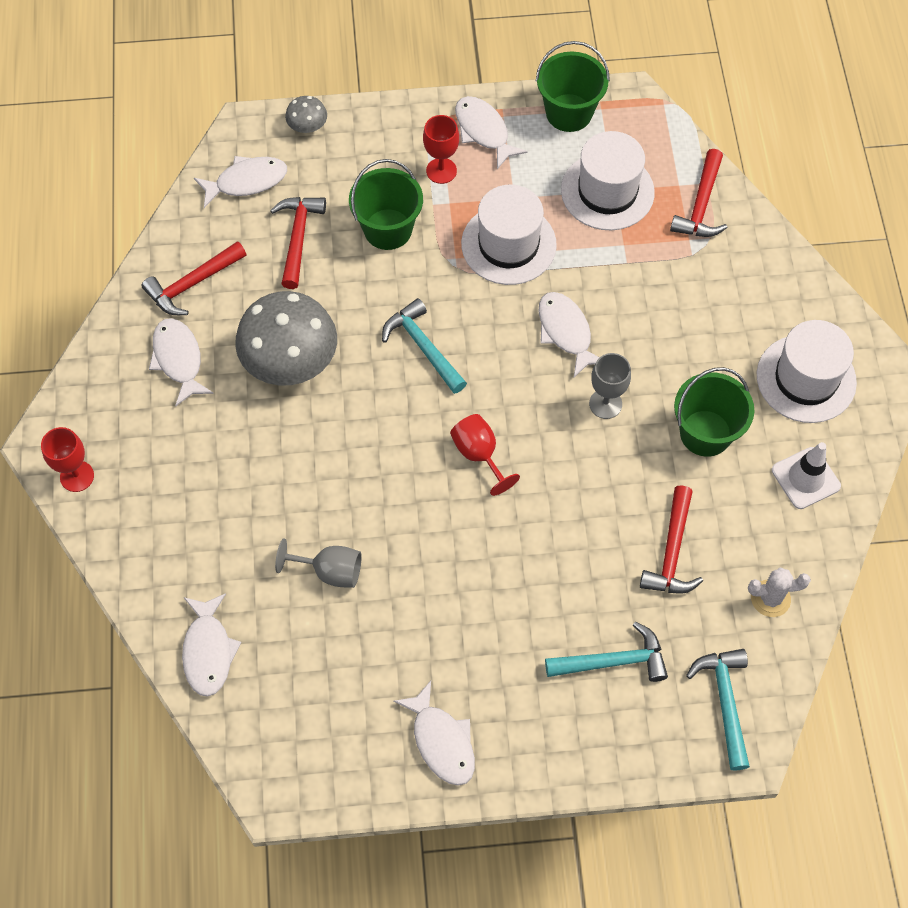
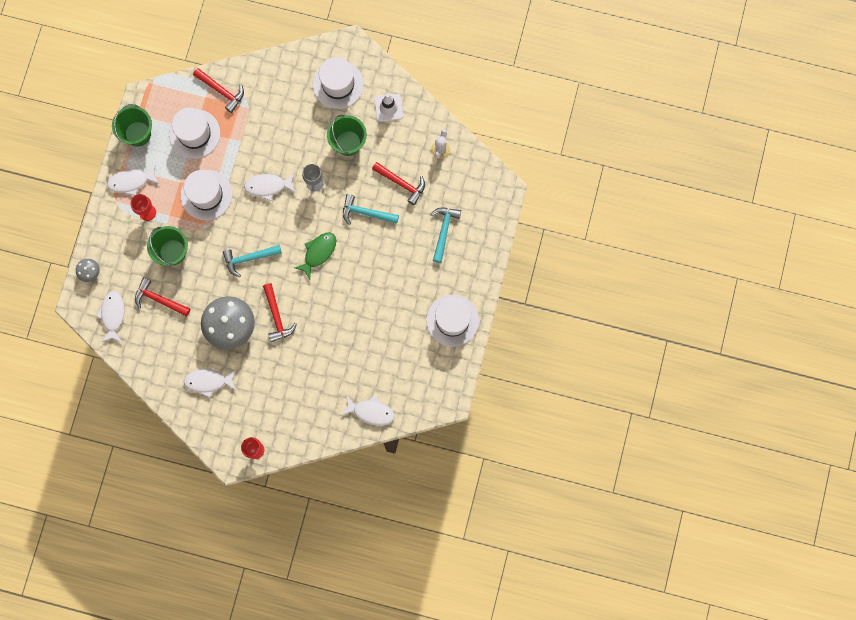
camera: 70 degrees left, 15 degrees up
(192, 284) = (166, 362): red hammer -> red hammer (277, 316)
(330, 571) = (352, 343): grey goblet -> none
(441, 741) = (452, 320): white fish -> white hat
(479, 454) = (318, 252): red goblet -> green fish
(725, 702) = (480, 190): turquoise hammer -> turquoise hammer (366, 213)

